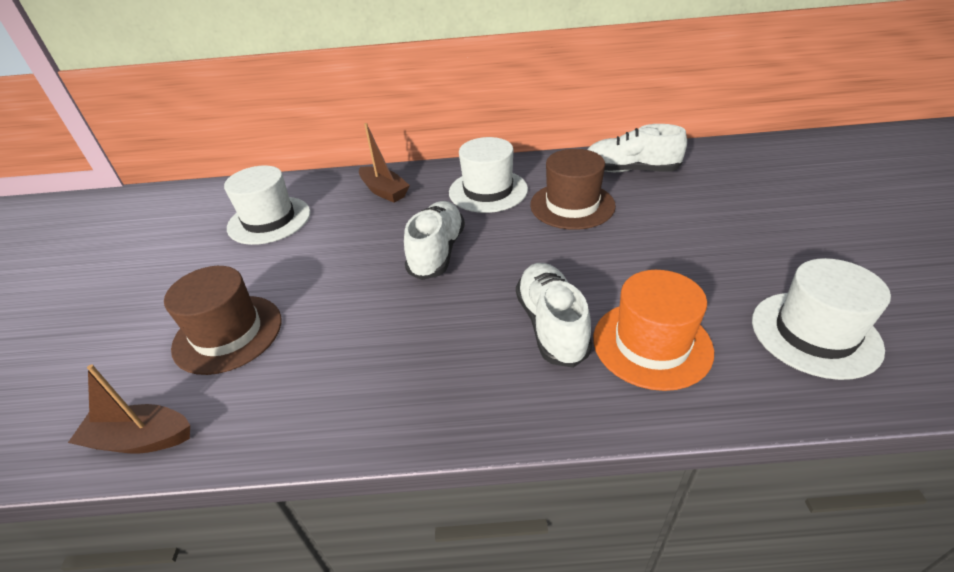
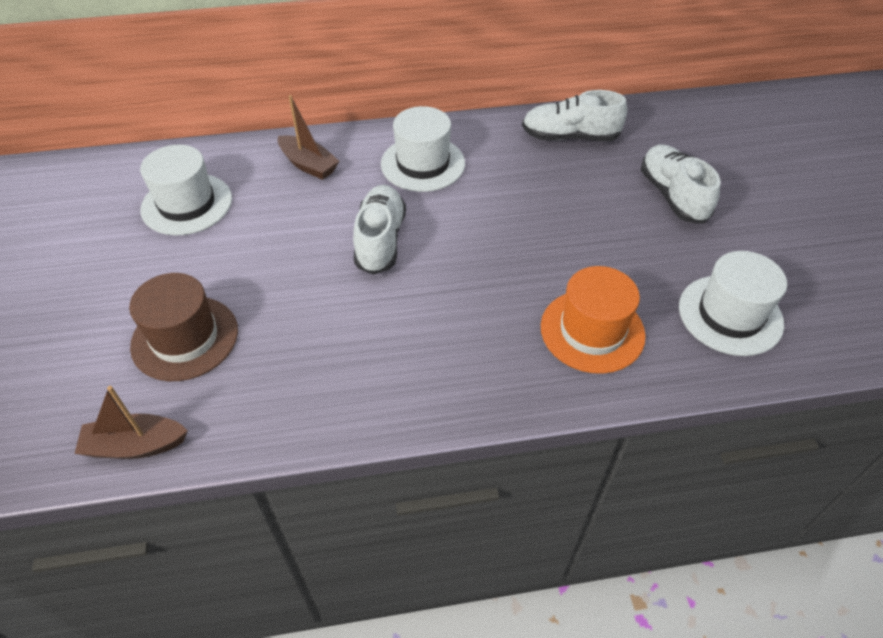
camera: 10 degrees left, 10 degrees up
(551, 325) = (501, 316): white shoe -> white shoe (672, 195)
(572, 205) = (512, 181): brown hat -> none

